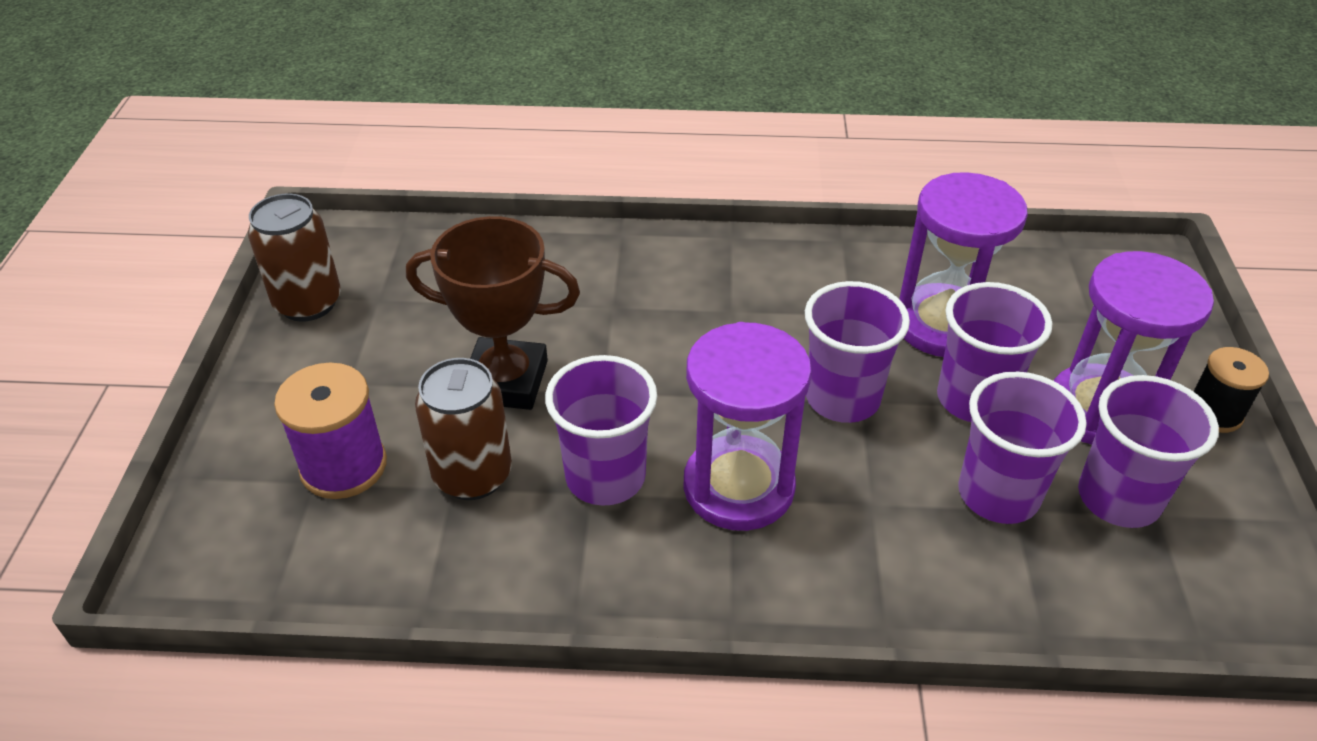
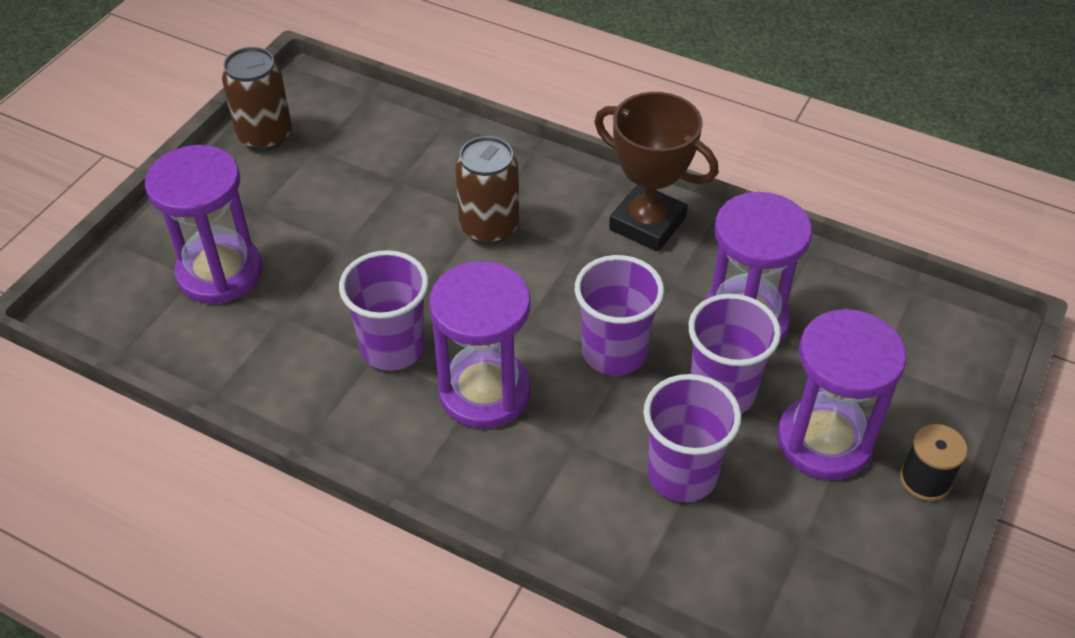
camera: 25 degrees right, 5 degrees up
(343, 466) = (220, 272): purple spool -> purple hourglass
(472, 475) = (301, 311): brown can -> brown can (489, 227)
(506, 381) = (368, 247): brown trophy -> brown trophy (647, 224)
(1118, 498) = (780, 515): purple cup -> none

